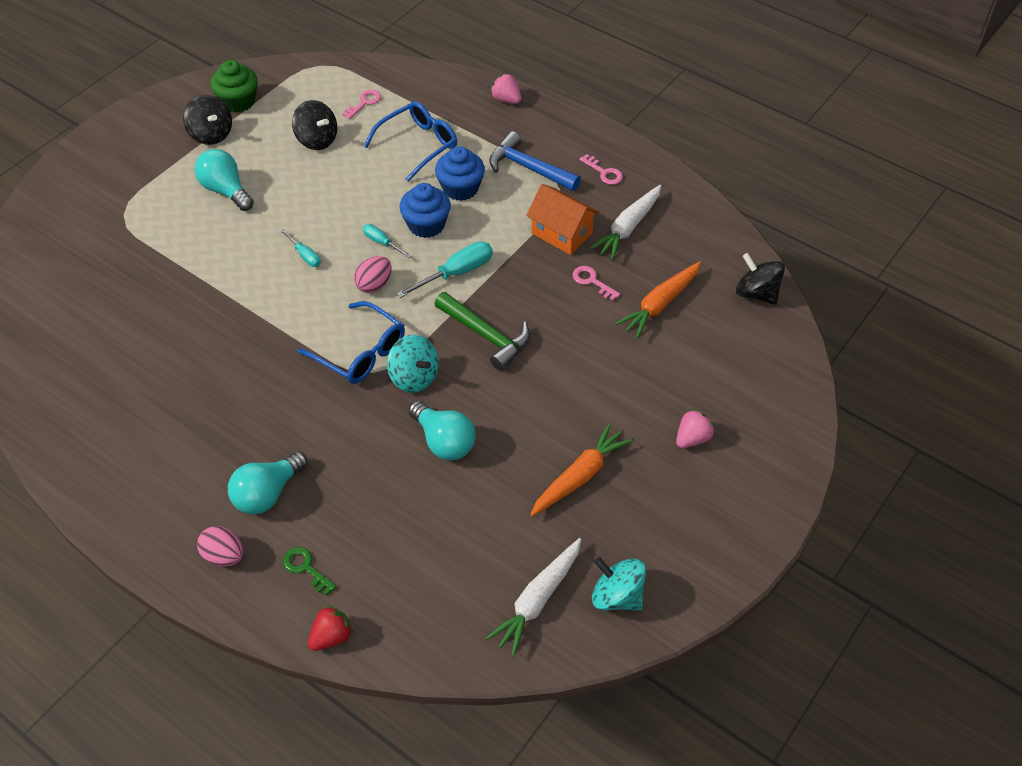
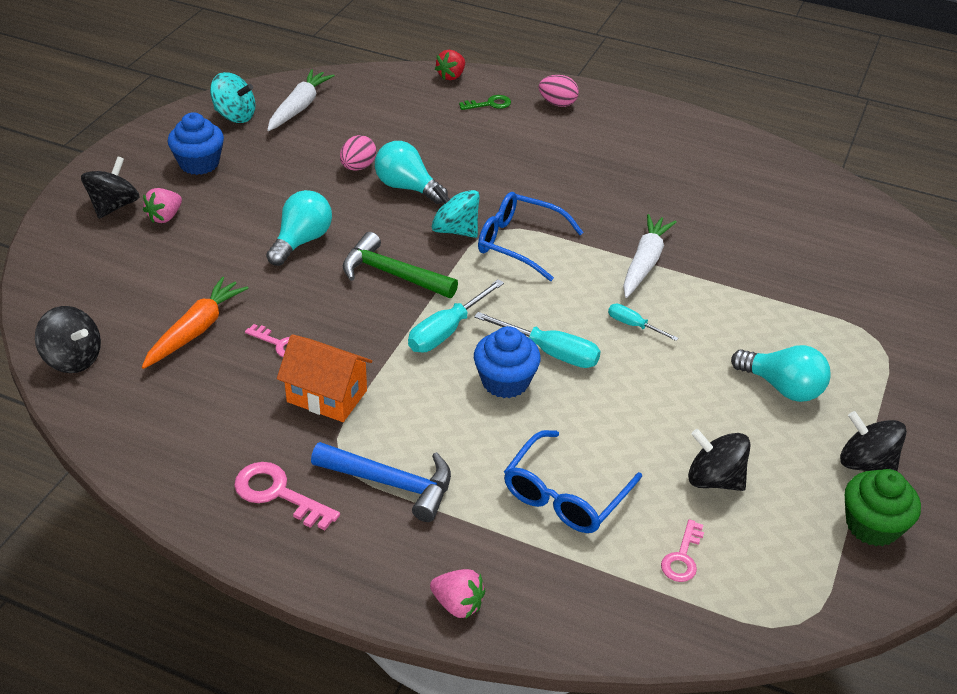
camera: 165 degrees right, 10 degrees down
(267, 493) = (546, 139): turquoise light bulb -> turquoise light bulb (301, 241)
(306, 568) = (489, 104): green key -> green key turned 45 degrees counterclockwise
(374, 285) = (536, 306): pink egg -> pink egg (358, 167)
(382, 243) = (550, 352): turquoise screwdriver -> turquoise screwdriver, size x1.71
(460, 188) = (479, 437): blue cupcake -> blue cupcake (199, 163)
(580, 476) = (274, 179): orange carrot -> none
(604, 172) = (278, 494): pink key -> pink key, size x1.53
(628, 228) = (238, 416): white carrot -> white carrot (645, 262)
(745, 462) = (114, 206): none -> black spinning top

